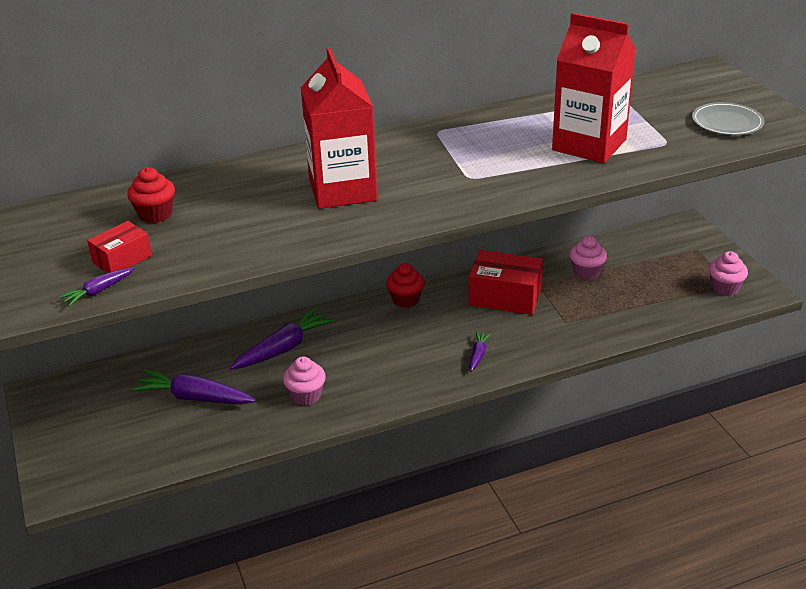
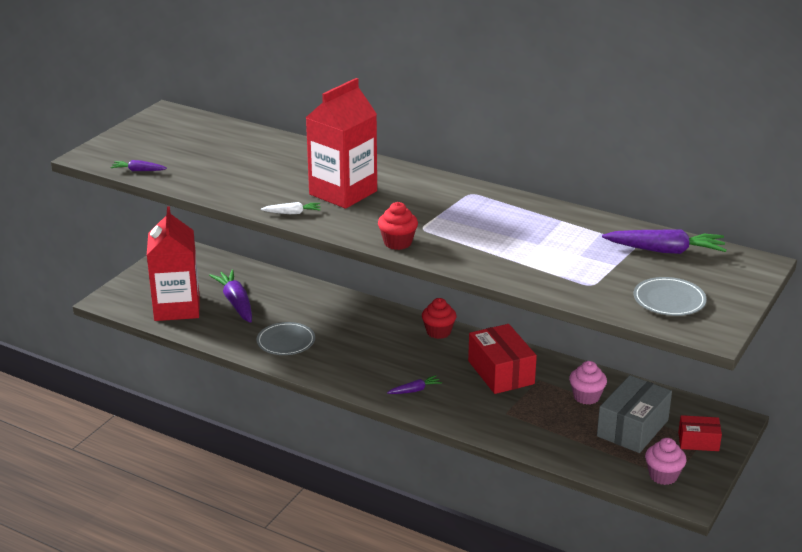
camera: 50 degrees right, 5 degrees down
(122, 259) = (177, 162): red box -> red box (698, 441)
(155, 214) = (235, 150): red cupcake -> red cupcake (397, 243)
(284, 348) = (323, 310): purple carrot -> purple carrot (665, 251)
(306, 395) = (286, 341): pink cupcake -> grey plate
(343, 232) = (292, 213): none -> white carrot
(589, 145) = (538, 255): red carton -> red carton (177, 308)
(650, 272) = (632, 428): none -> grey box

